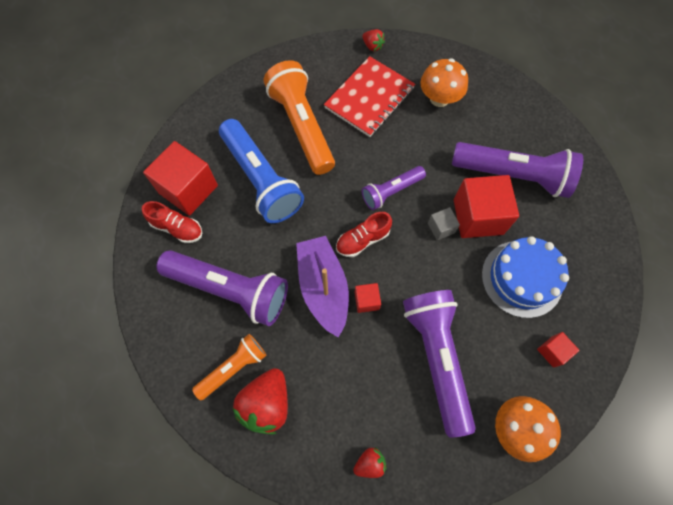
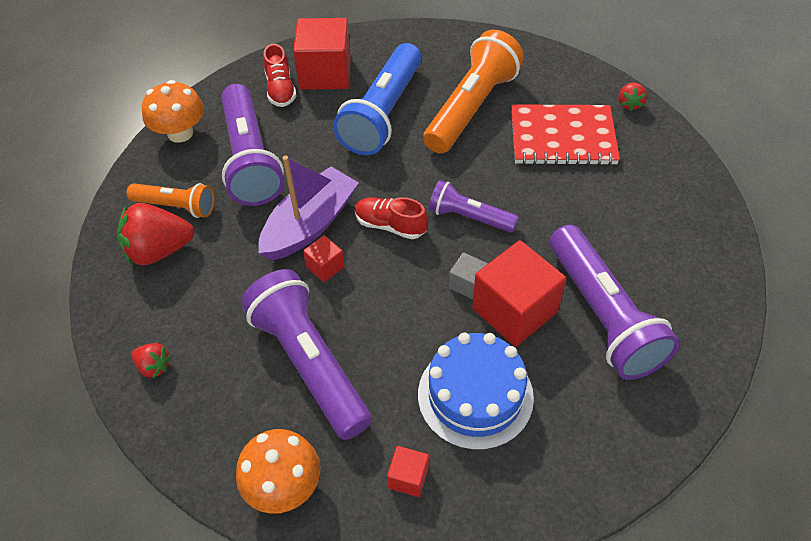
camera: 55 degrees right, 15 degrees down
(436, 358) = (309, 363): purple flashlight -> purple flashlight turned 75 degrees counterclockwise
(439, 98) = (629, 194): orange mushroom -> orange mushroom (180, 133)

